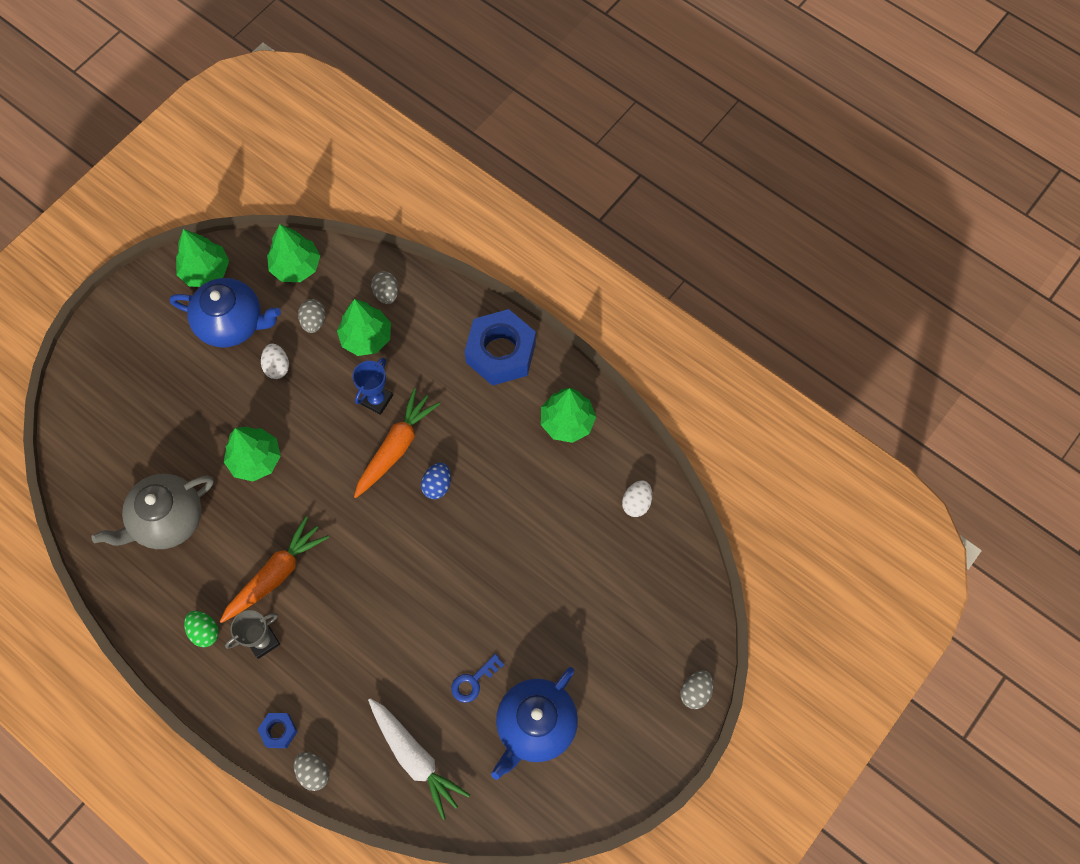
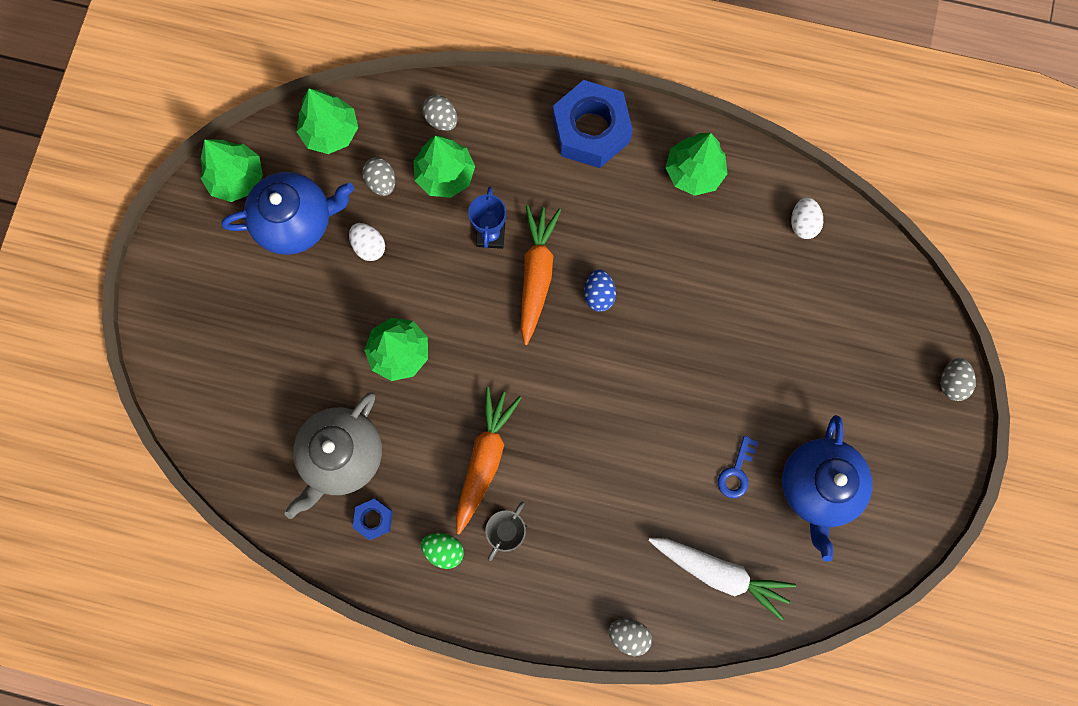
camera: 25 degrees left, 10 degrees up
(278, 731) = (572, 611): blue nut -> blue nut (373, 519)

